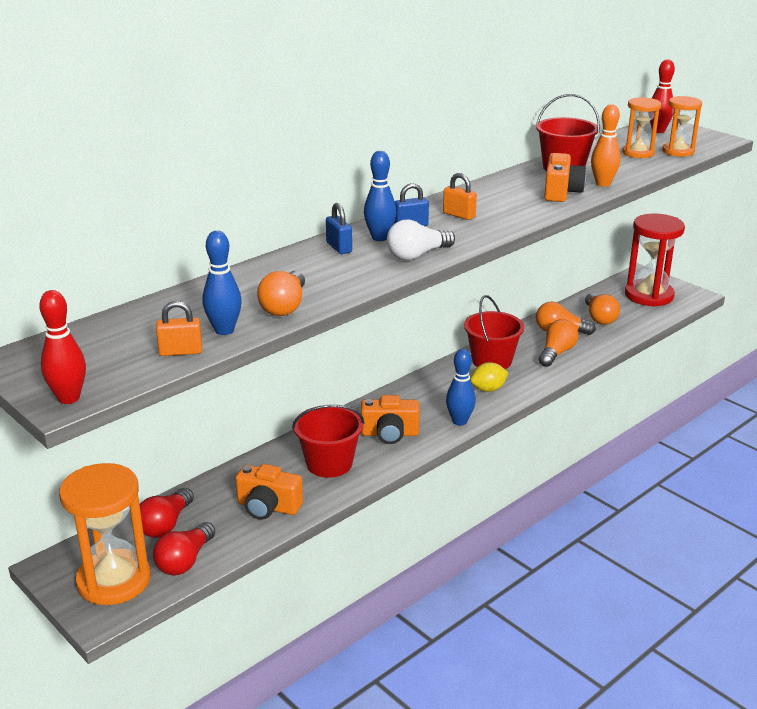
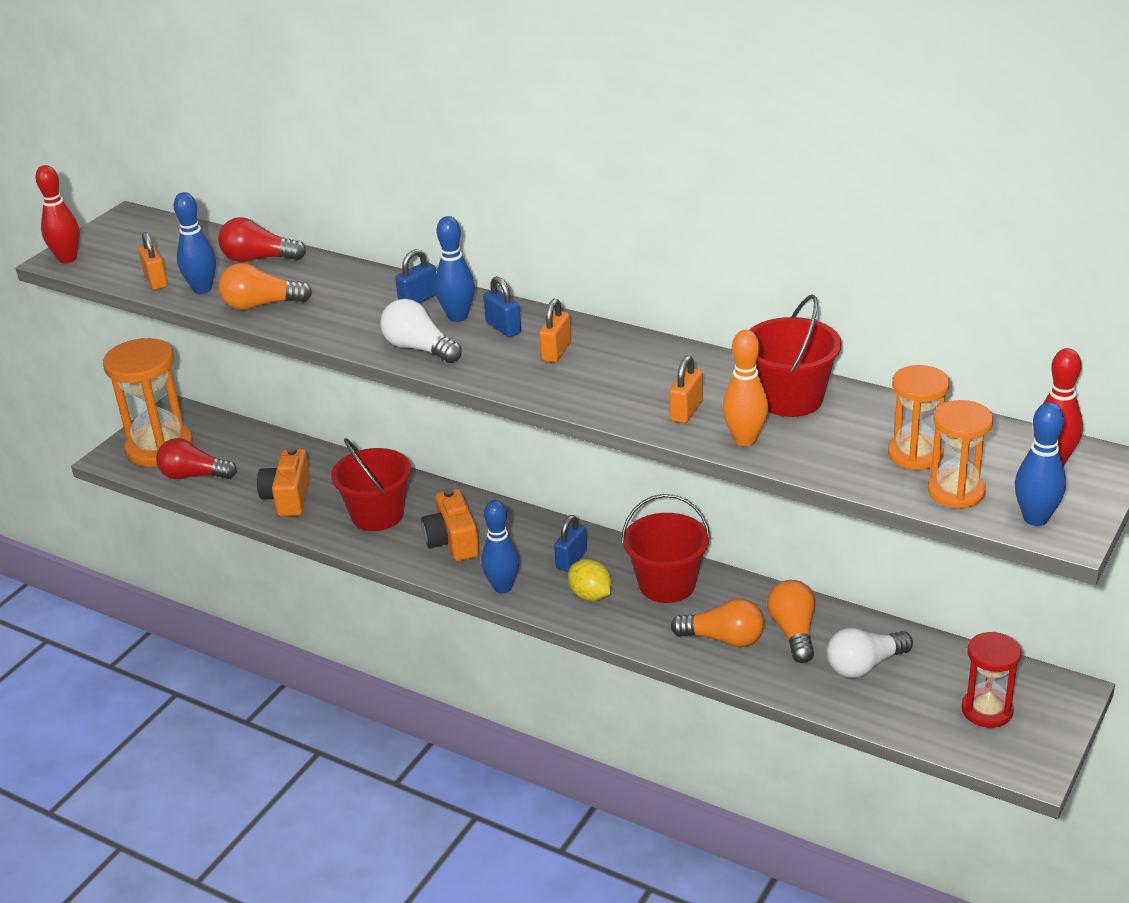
camera: 75 degrees right, 5 degrees up
(165, 524) = (244, 449): red light bulb -> red light bulb (258, 259)
(444, 389) = (571, 560): none -> blue padlock
(561, 192) = (686, 411): orange camera -> orange padlock
(599, 318) = (864, 665): orange light bulb -> white light bulb
(649, 295) = (987, 710): red hourglass -> red hourglass, size x0.59
(708, 142) = (1035, 518): none -> blue bowling pin

